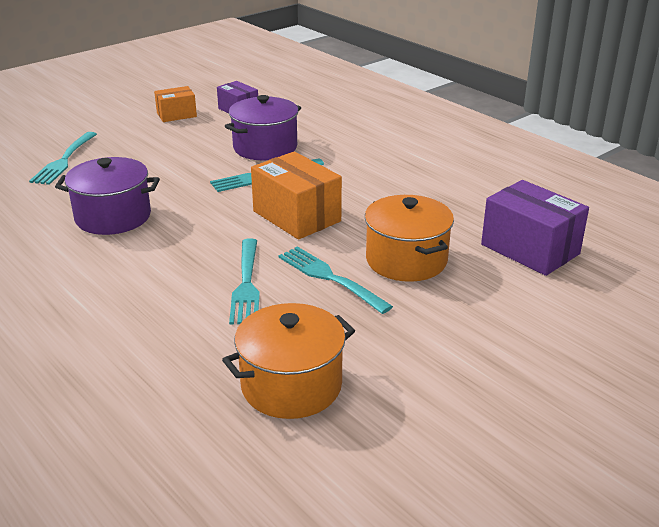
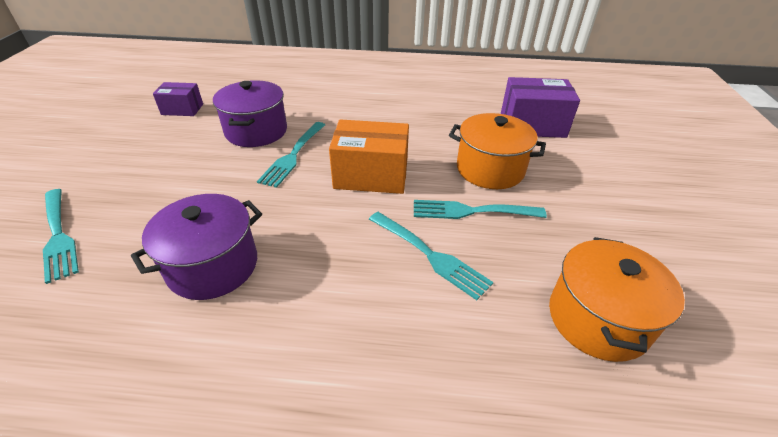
camera: 45 degrees left, 10 degrees up
(176, 115) = (126, 135): orange box -> none

